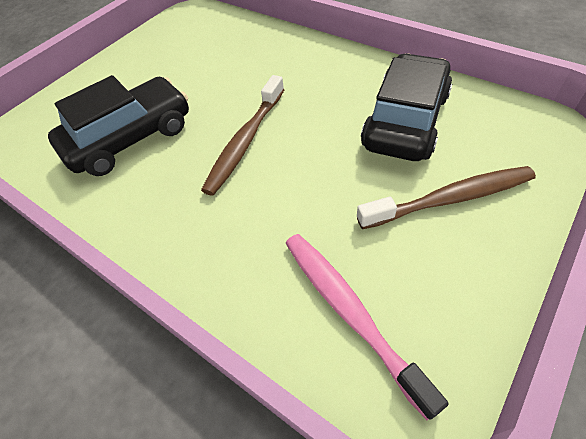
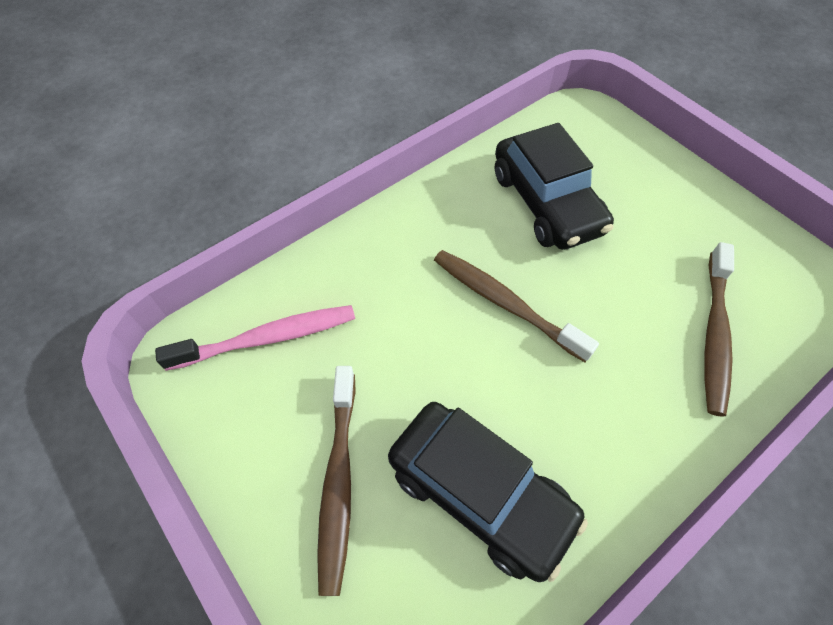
camera: 100 degrees right, 5 degrees up
(239, 45) = (714, 334): none -> brown toothbrush

